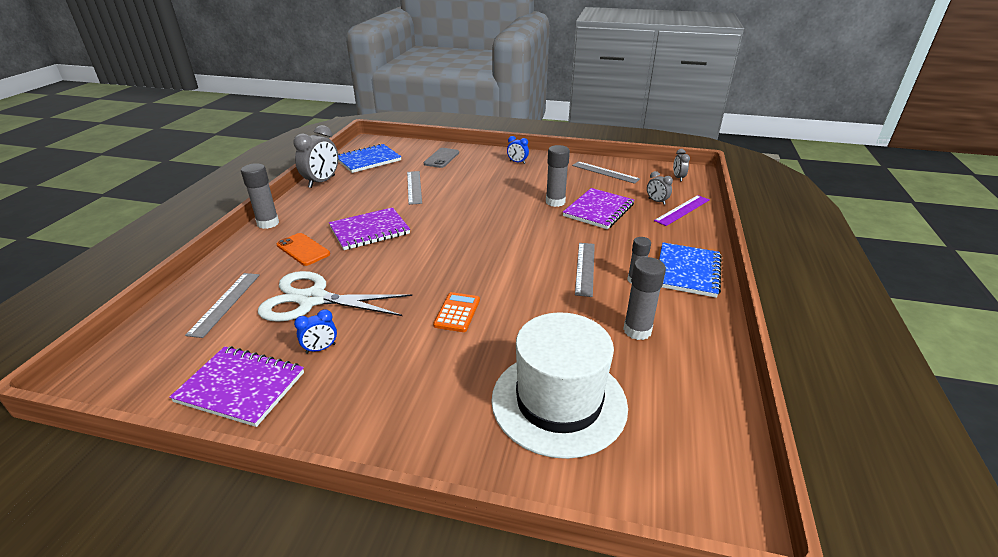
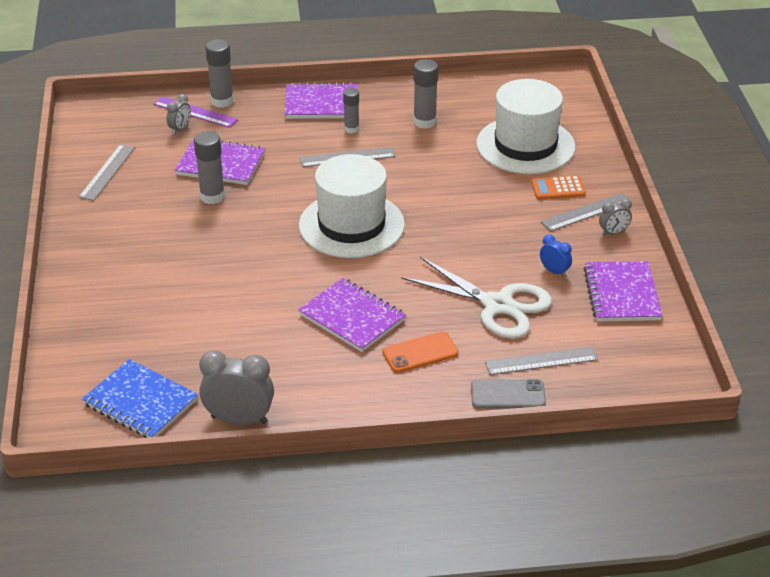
camera: 110 degrees left, 5 degrees up
(268, 223) = (380, 413): grey glue stick -> grey glue stick (222, 101)
(303, 249) = (420, 353): orange phone -> orange phone turned 45 degrees clockwise
(312, 299) = (498, 305): white scissors -> white scissors turned 45 degrees counterclockwise
(414, 187) = (219, 321): grey ruler -> grey ruler (586, 212)
(441, 158) = (106, 325): grey phone -> grey phone (508, 395)
(457, 312) = (460, 213): orange calculator -> orange calculator (558, 188)
(480, 251) = (351, 225): none -> white hat
(517, 162) = (98, 249): blue clock -> none
(678, 178) = (105, 119): grey clock -> grey clock (613, 232)
(687, 271) = (321, 104): blue notebook -> purple notebook

